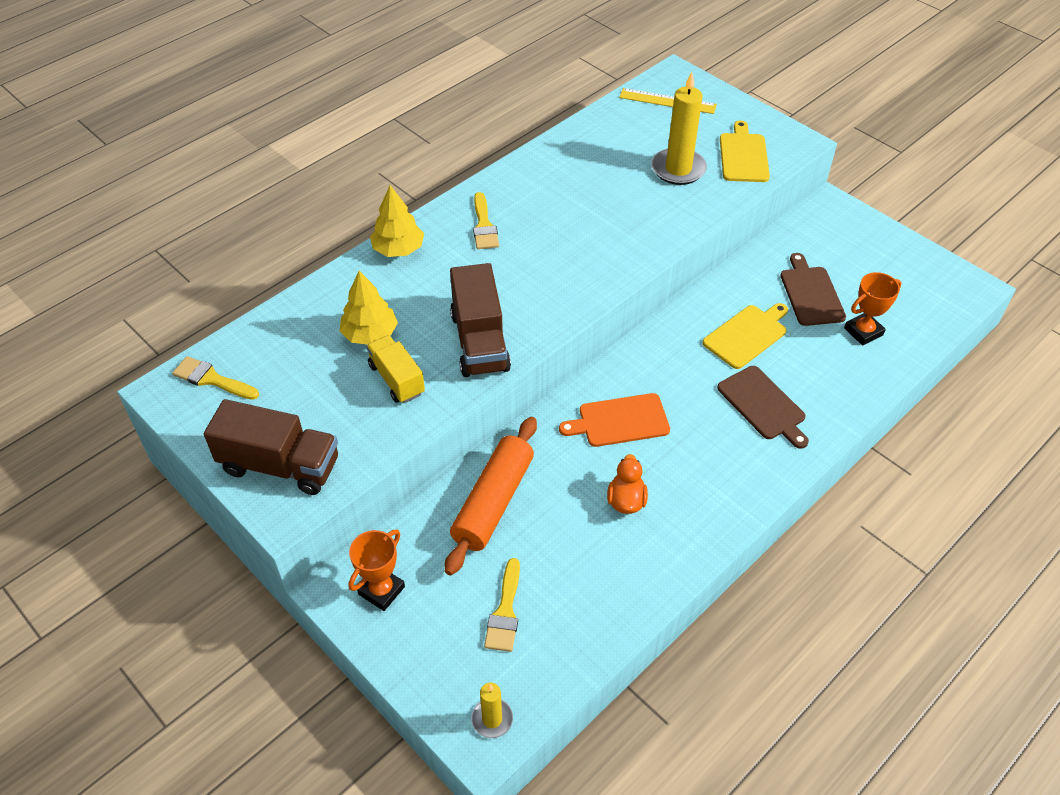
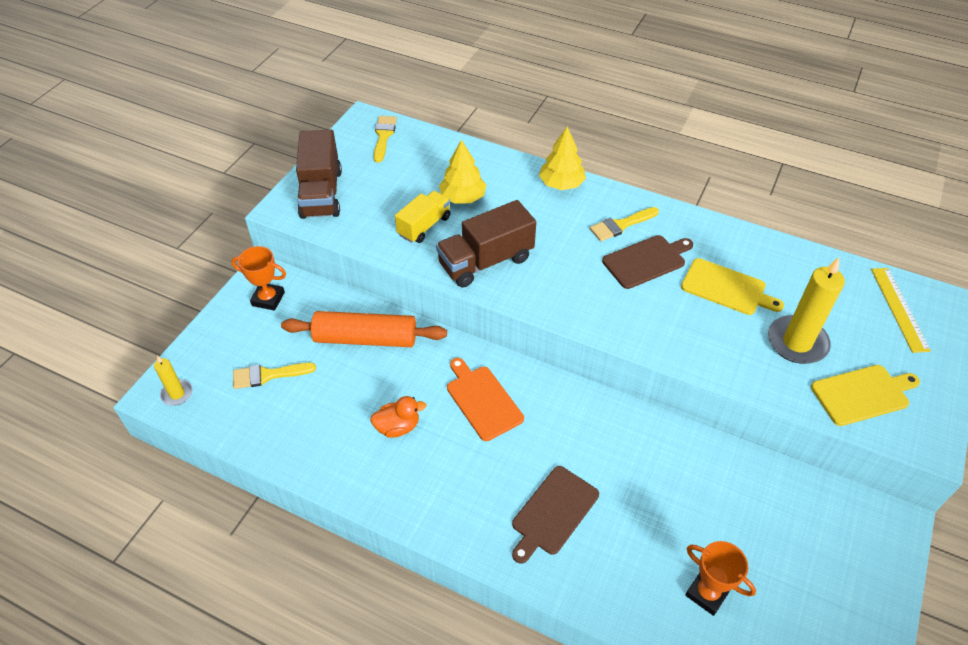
camera: 70 degrees right, 0 degrees up
(747, 335) = (640, 479): yellow cutting board -> yellow cutting board (726, 288)
(811, 293) = (735, 528): brown cutting board -> brown cutting board (646, 261)

